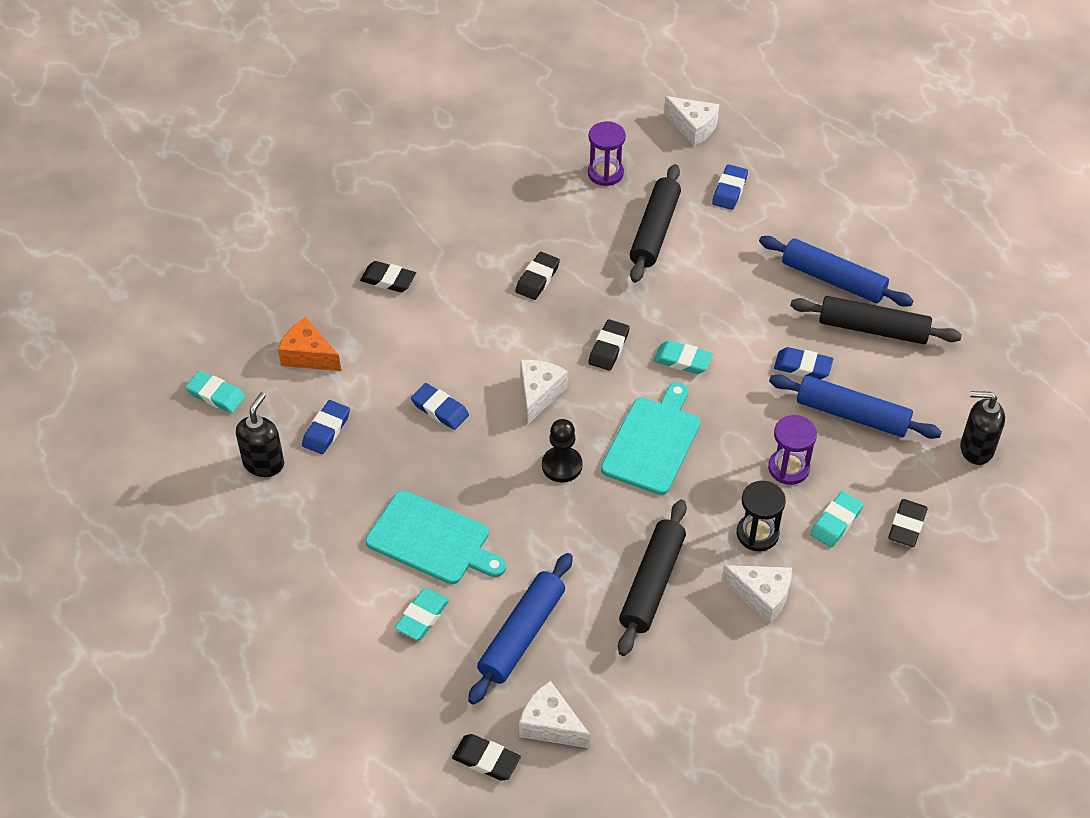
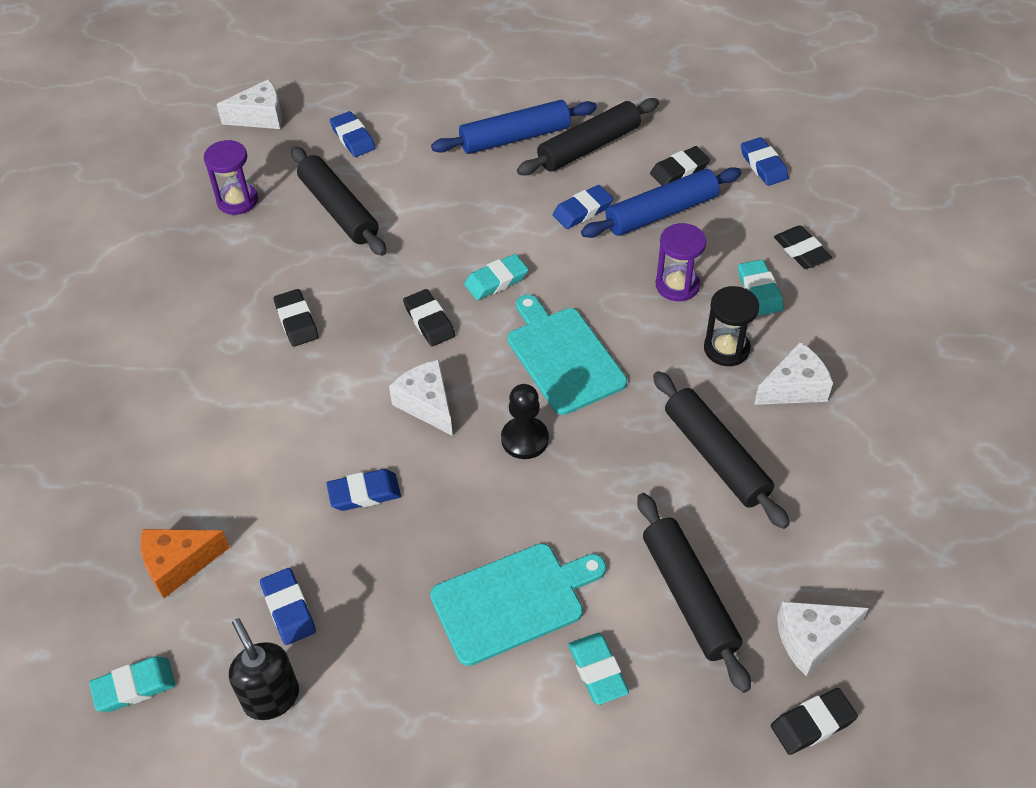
camera: 50 degrees left, 0 degrees up
(388, 280) = (164, 435): black eraser -> black eraser (679, 170)
(522, 634) = (689, 596): blue rolling pin -> black rolling pin
(976, 449) = (763, 165): black soap dispenser -> blue eraser

